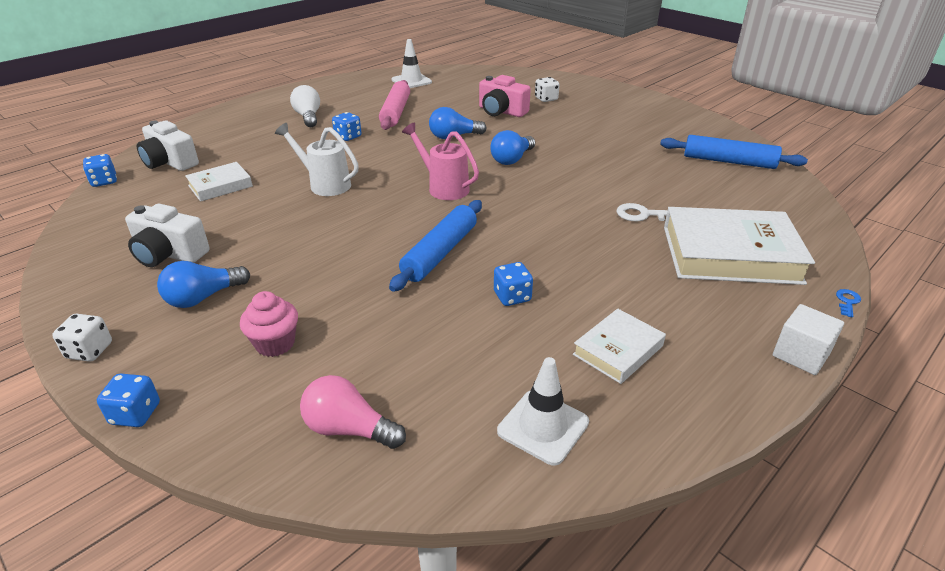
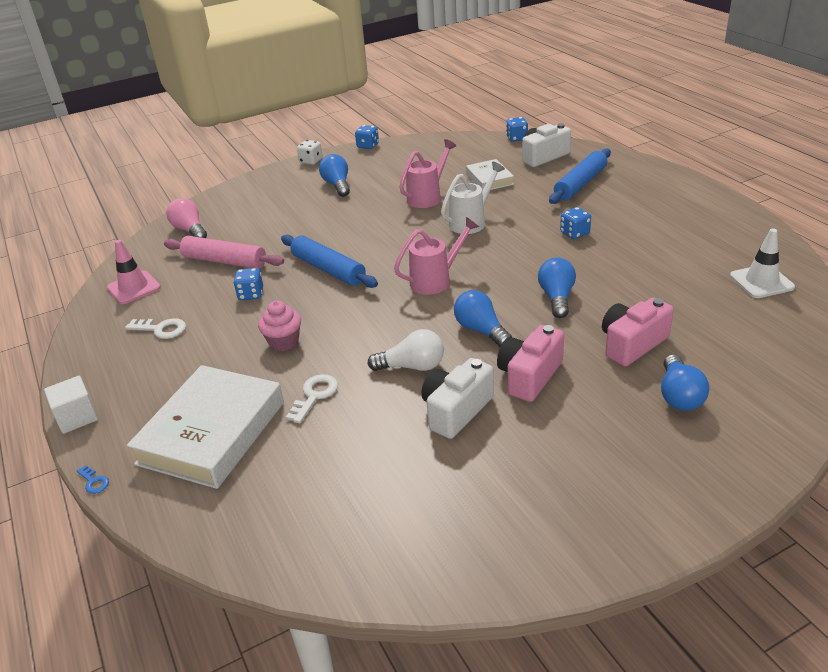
camera: 110 degrees right, 0 degrees up
(135, 414) = (252, 177): blue dice -> blue dice (368, 146)
(169, 254) = (396, 170): white camera -> white camera (456, 410)
(260, 218) = (427, 197): none -> pink watering can
(275, 344) = (274, 209): pink cupcake -> pink cupcake (284, 342)
(308, 117) = (635, 211): white light bulb -> white light bulb (412, 366)
(349, 429) = (190, 230): pink light bulb -> pink light bulb turned 75 degrees counterclockwise
(395, 112) = (641, 264): pink rolling pin -> pink rolling pin (225, 261)
(543, 427) = (134, 288): white traffic cone -> pink traffic cone
(546, 99) = (679, 396): white dice -> blue light bulb
(557, 138) = (529, 376): none -> pink camera
(618, 350) = (161, 329): white book -> white key
(728, 161) = (397, 526): blue rolling pin -> blue rolling pin (580, 184)

